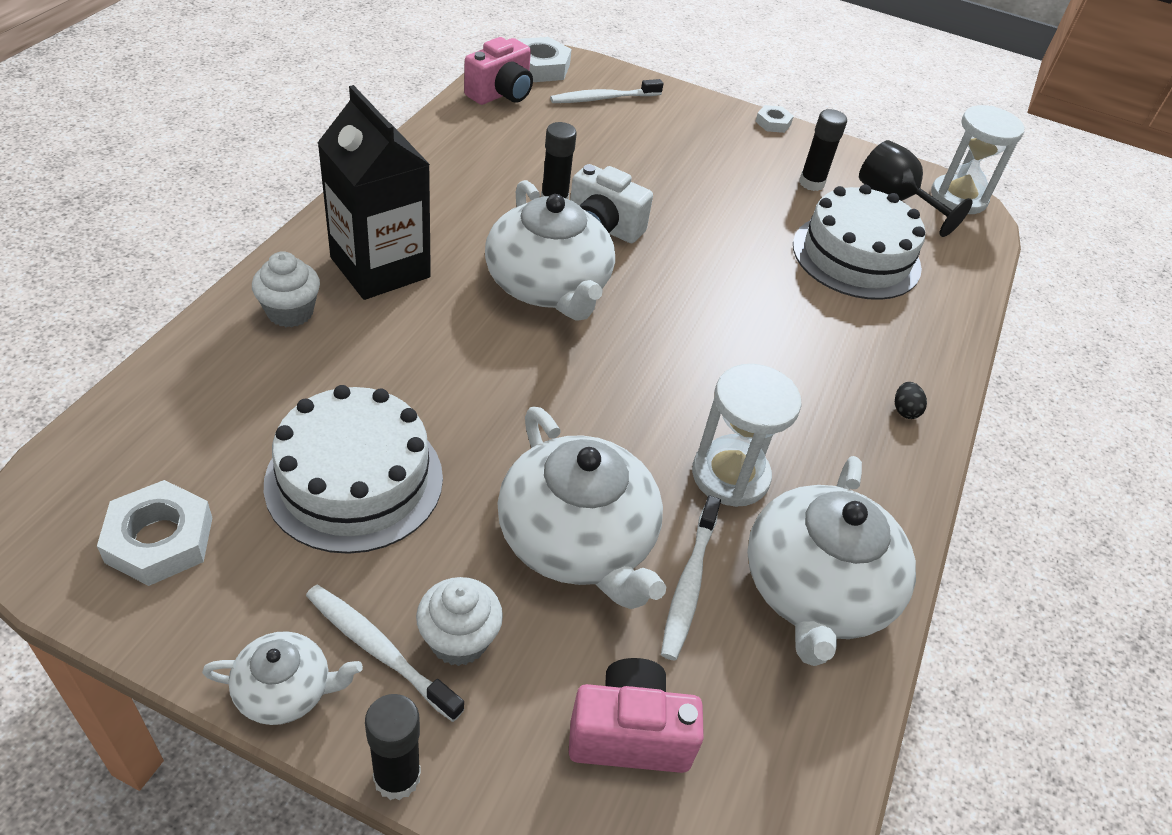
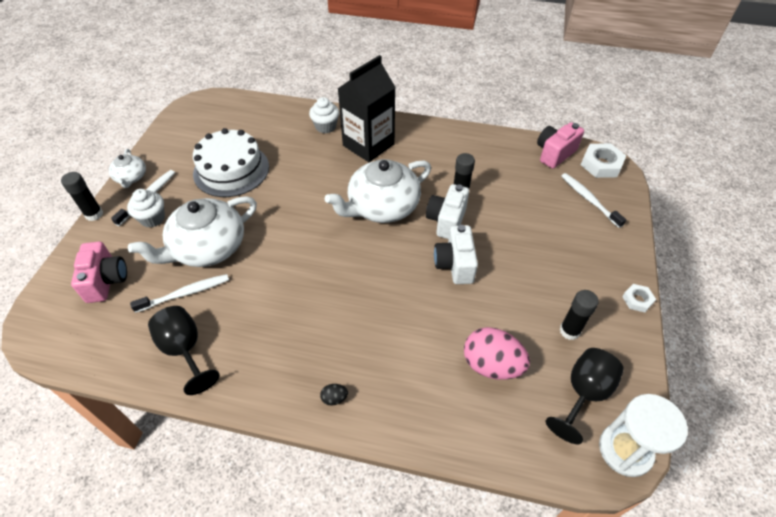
camera: 85 degrees right, 5 degrees up
(160, 540) = (195, 130): white nut -> none
(501, 94) = (554, 154): pink camera -> pink camera turned 105 degrees clockwise
(689, 584) = (185, 293): white toothbrush -> white toothbrush turned 150 degrees clockwise
(690, 242) = (455, 264): none -> white camera
(730, 475) = (258, 304): white hourglass -> none
(816, 589) = (185, 350): white teapot -> black goblet
(856, 256) = (491, 365): white cake -> pink egg

